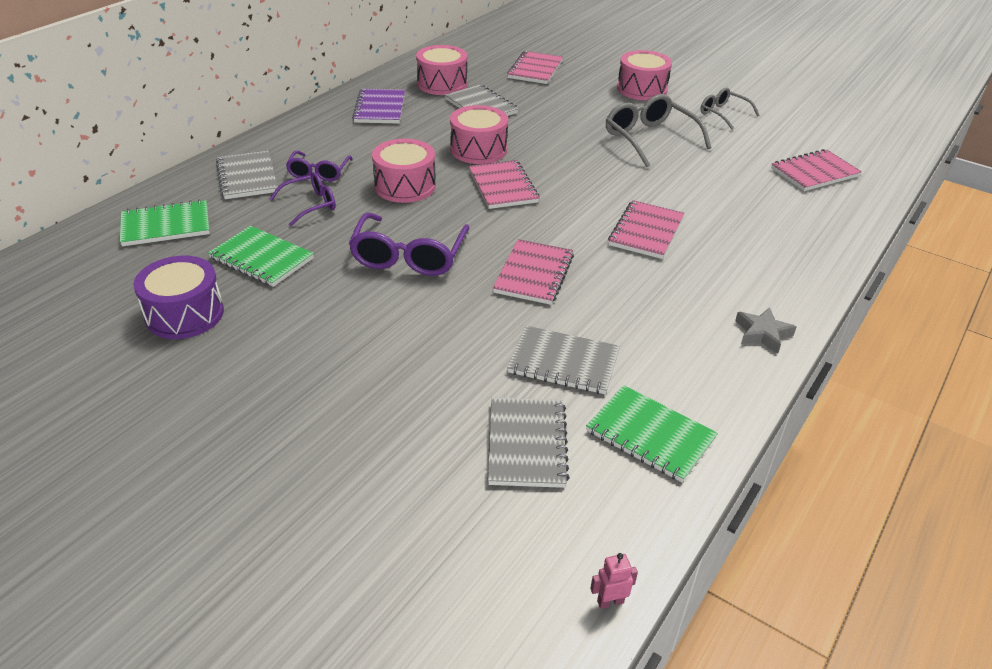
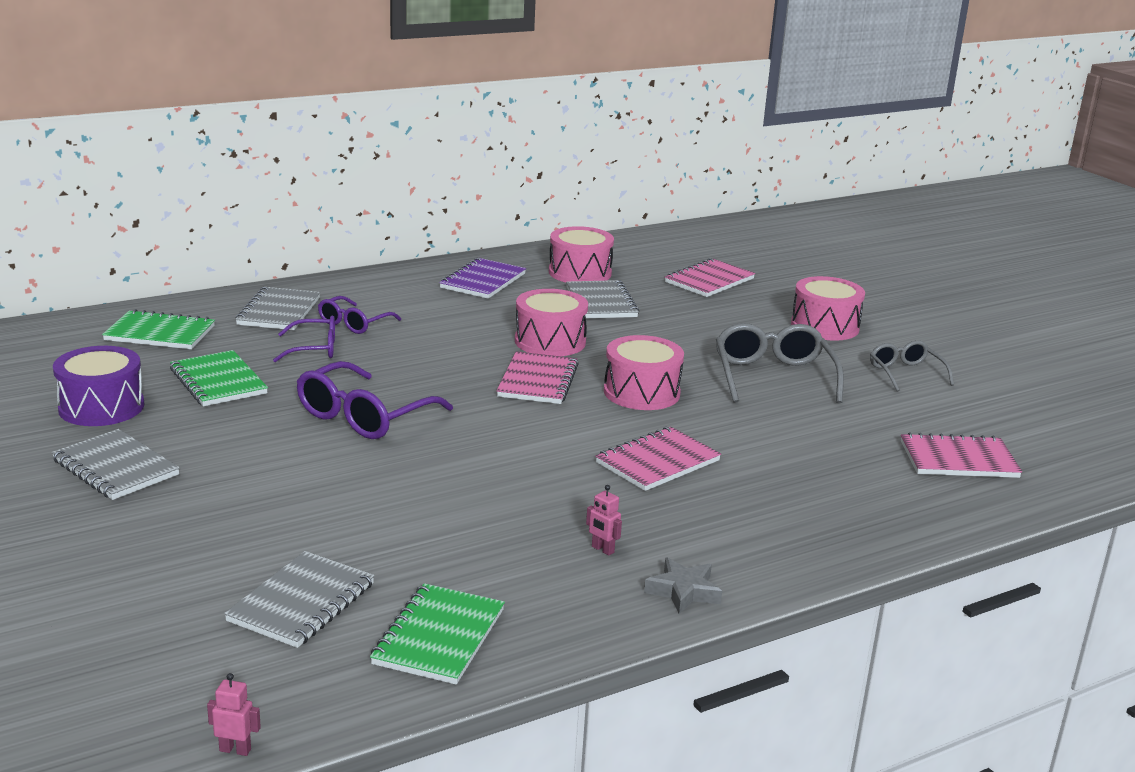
camera: 25 degrees right, 15 degrees down
(405, 186) = (430, 356): pink drum -> pink drum (641, 392)
(534, 274) = (479, 466): pink notebook -> none
(563, 362) = (420, 549): grey notebook -> grey notebook (115, 468)
(650, 435) = (439, 637): green notebook -> green notebook turned 45 degrees clockwise
(682, 318) = (602, 549): none -> pink robot

